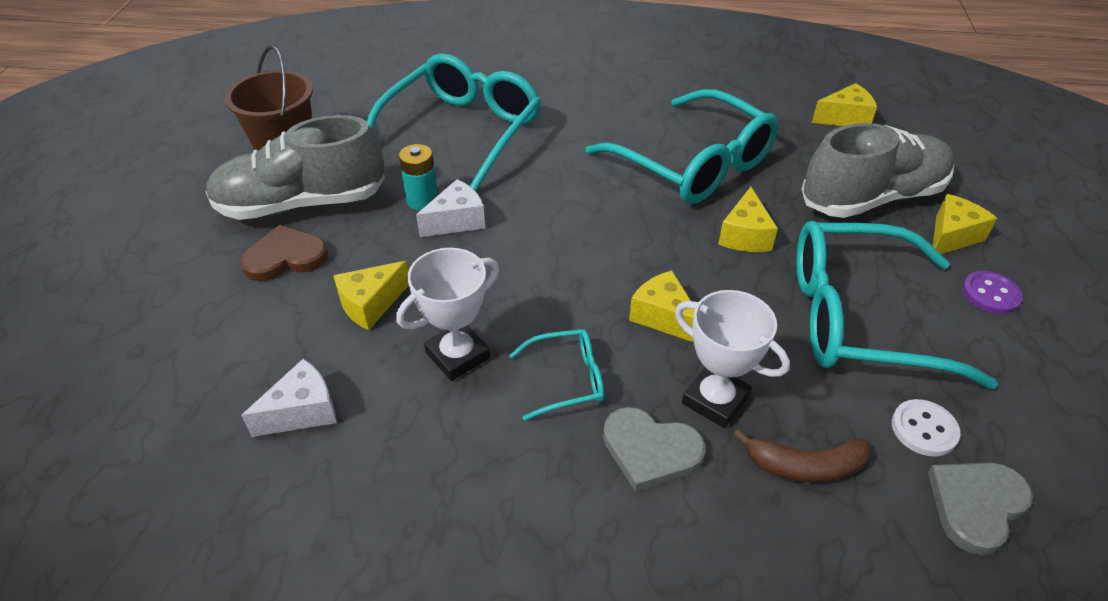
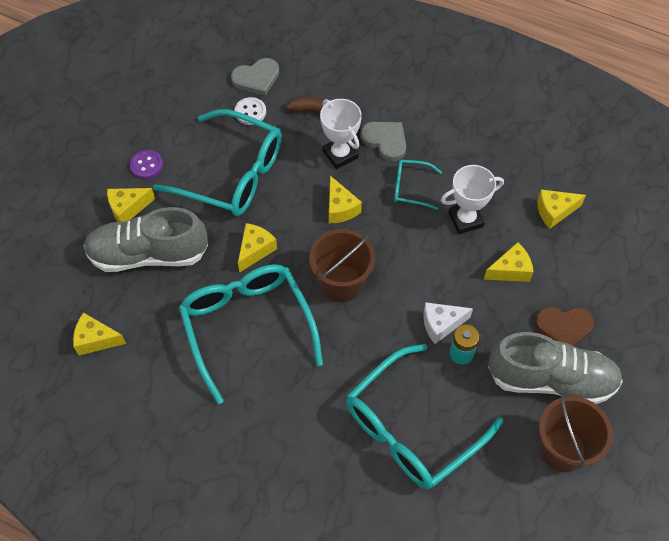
camera: 160 degrees left, 15 degrees up
(303, 411) = (554, 211): white cheese -> yellow cheese
(607, 230) = (341, 283): none -> brown bucket

